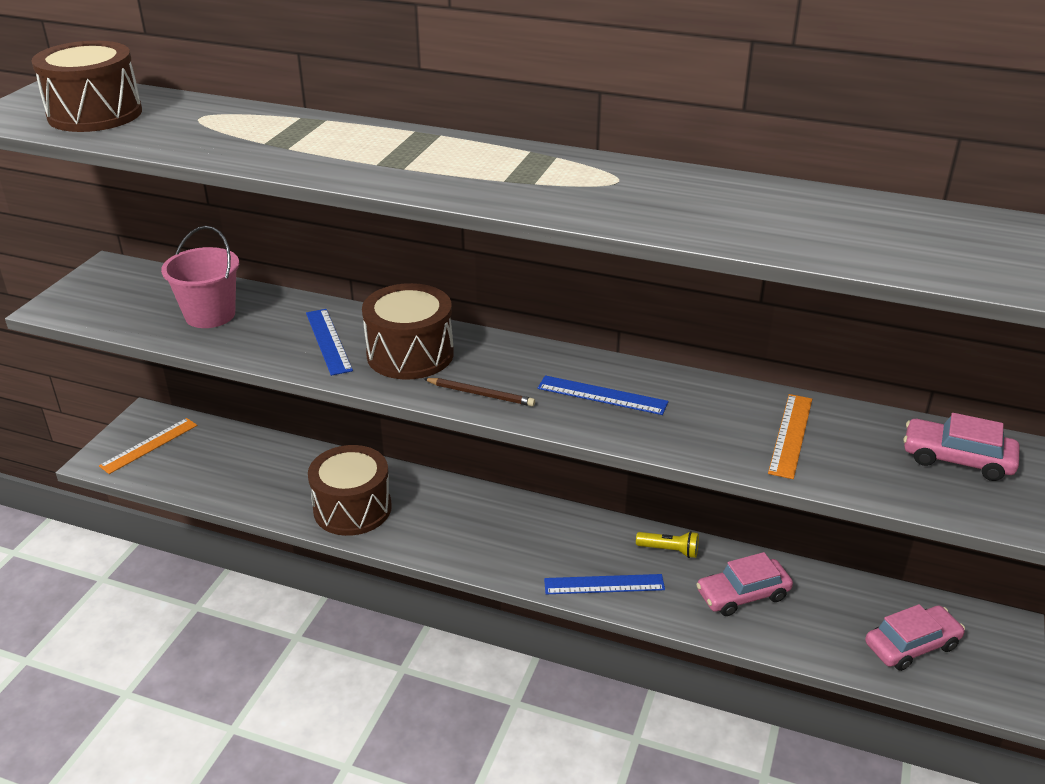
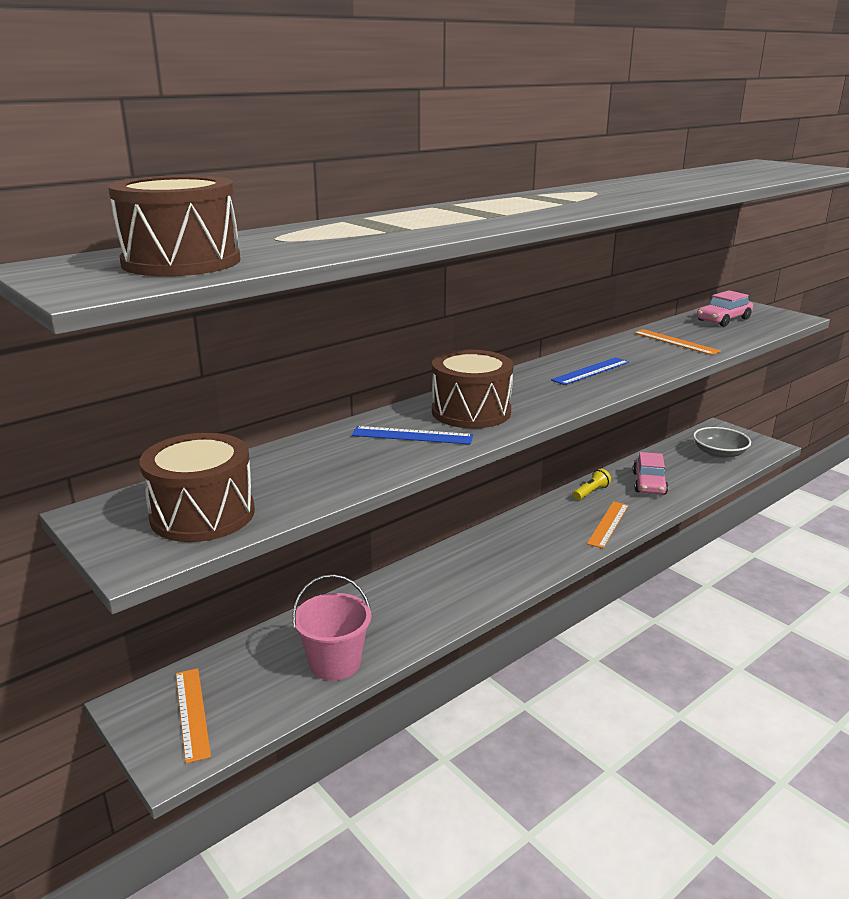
camera: 60 degrees left, 10 degrees down
(210, 315) = (292, 476): pink bucket -> pink bucket (335, 663)
(352, 508) = (430, 606): brown drum -> brown drum (202, 514)
(481, 394) = (554, 402): brown pencil -> none
(604, 584) = (608, 524): blue ruler -> orange ruler
(912, 645) = (719, 453): pink car -> grey bowl

